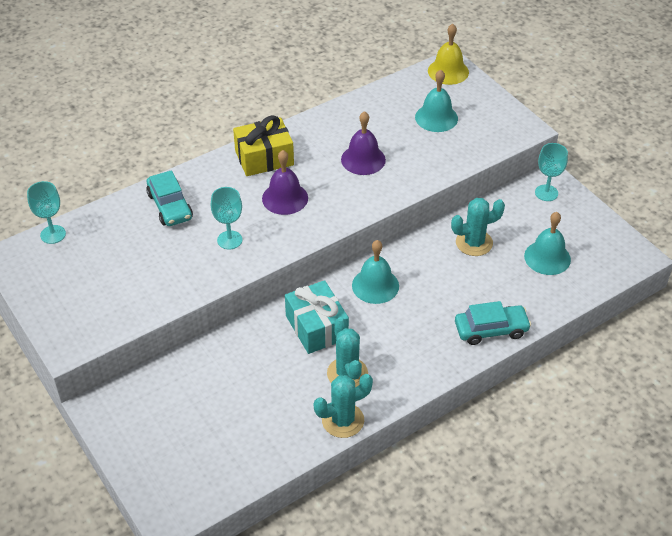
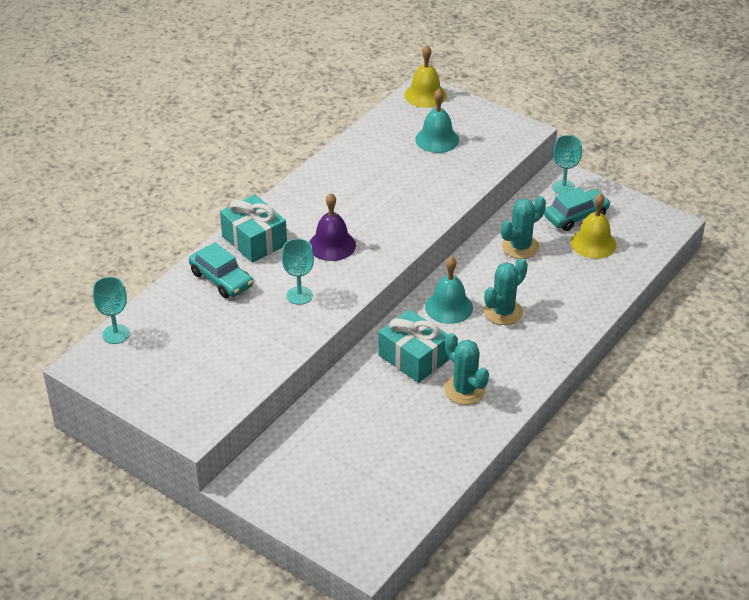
camera: 20 degrees left, 5 degrees down
(218, 176) = (254, 240): none -> turquoise gift
(264, 158) = (290, 213): yellow gift -> none
(343, 420) = (482, 431): turquoise cactus -> turquoise cactus (503, 312)
(363, 159) = (388, 193): purple bell -> none
(491, 330) = (575, 318): turquoise car -> turquoise car (576, 216)
(547, 257) = (593, 243): turquoise bell -> yellow bell

